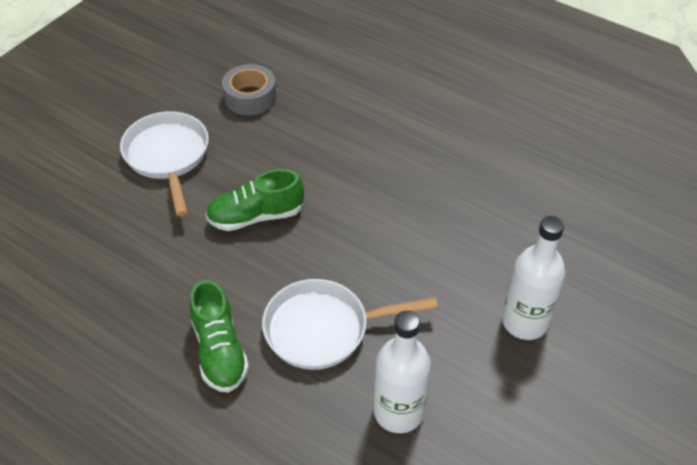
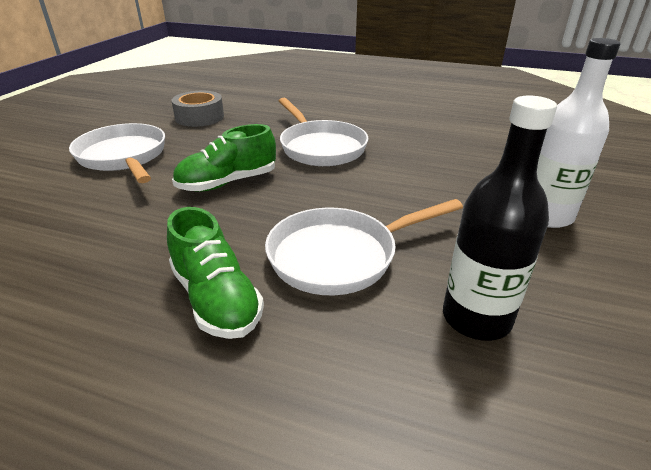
camera: 15 degrees left, 15 degrees down
(359, 177) = (320, 147): none -> white pan
(398, 412) = (476, 318): white bottle -> black bottle

